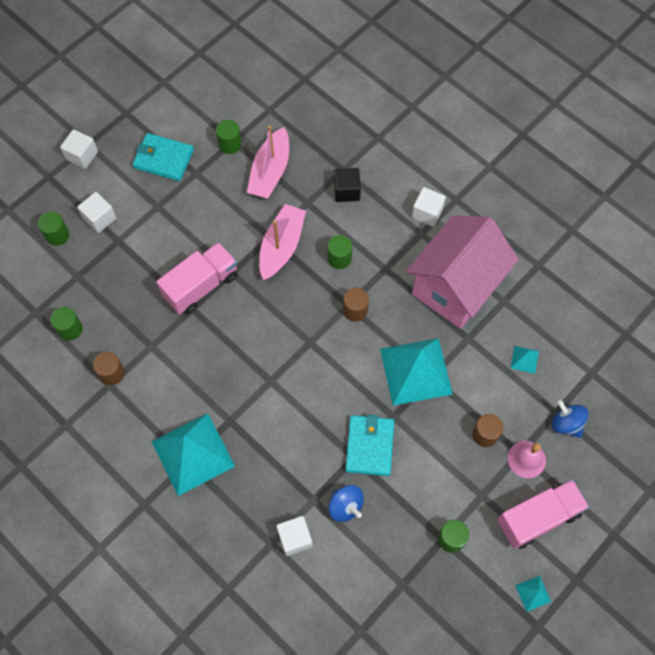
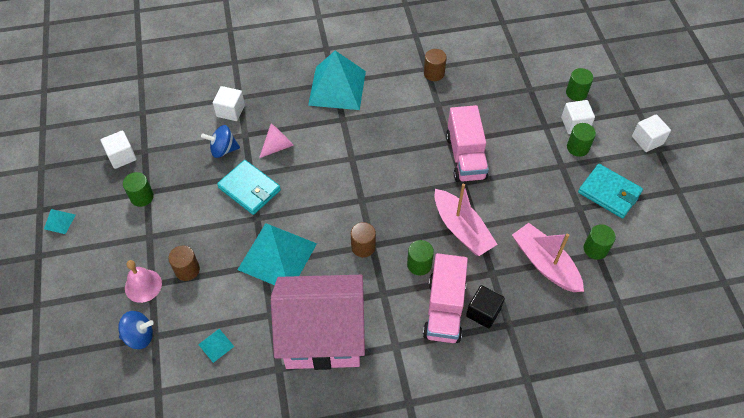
camera: 125 degrees right, 10 degrees down
(70, 329) = (487, 66): green cylinder -> green cylinder (577, 147)
(163, 159) = (609, 193): turquoise wallet -> turquoise wallet turned 75 degrees clockwise
(304, 457) = (278, 146): none -> pink cone
(427, 213) = (413, 366): white cube -> white cube (122, 156)
(455, 287) = (322, 337): pink house -> pink house turned 75 degrees counterclockwise
(538, 517) = (98, 262): pink truck -> pink truck (444, 309)

